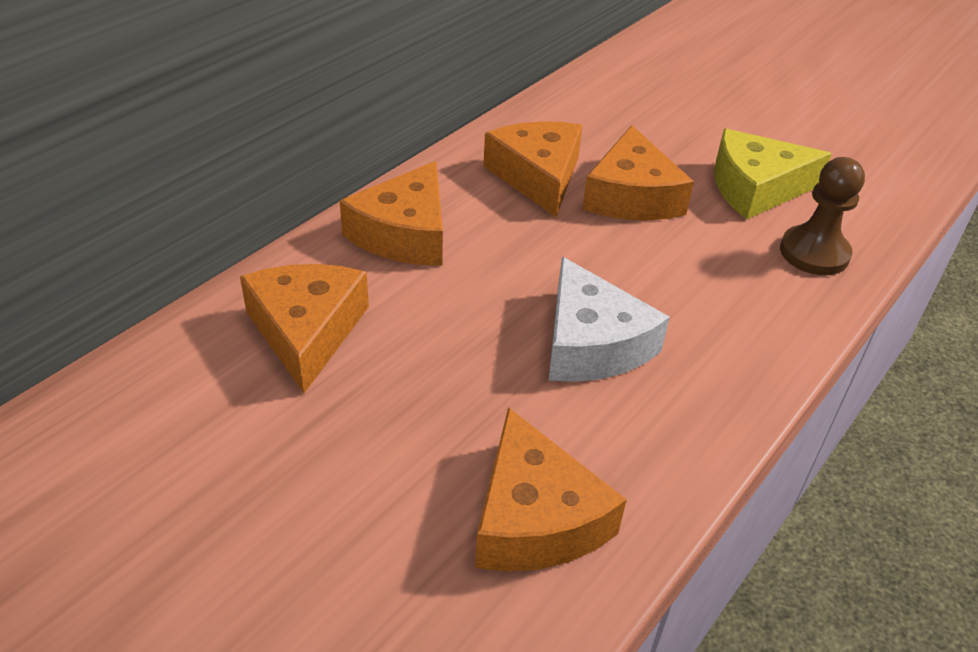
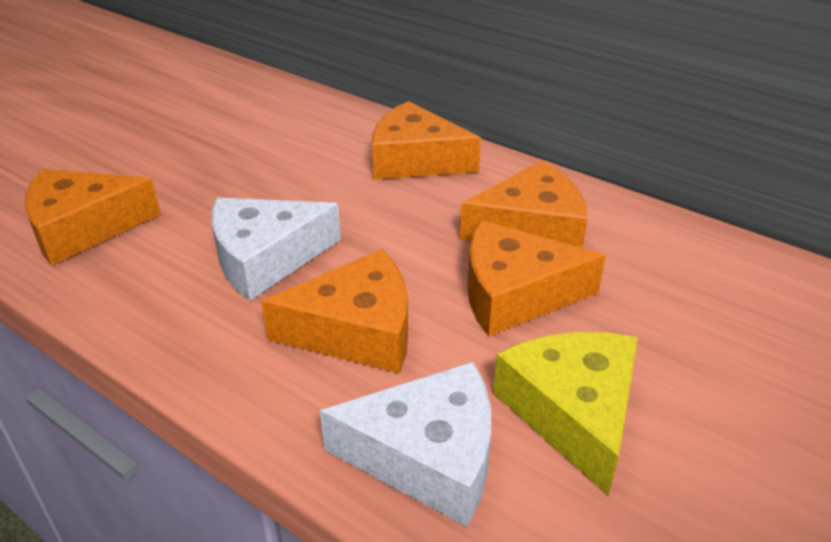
camera: 90 degrees right, 5 degrees down
(307, 331) = (292, 130): orange cheese -> orange cheese (356, 330)
(814, 253) = (428, 456): brown pawn -> white cheese

